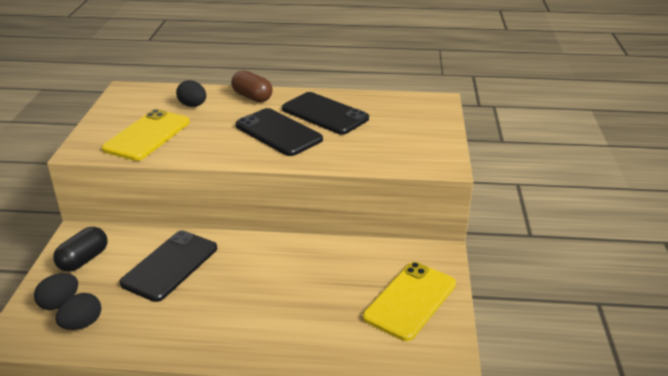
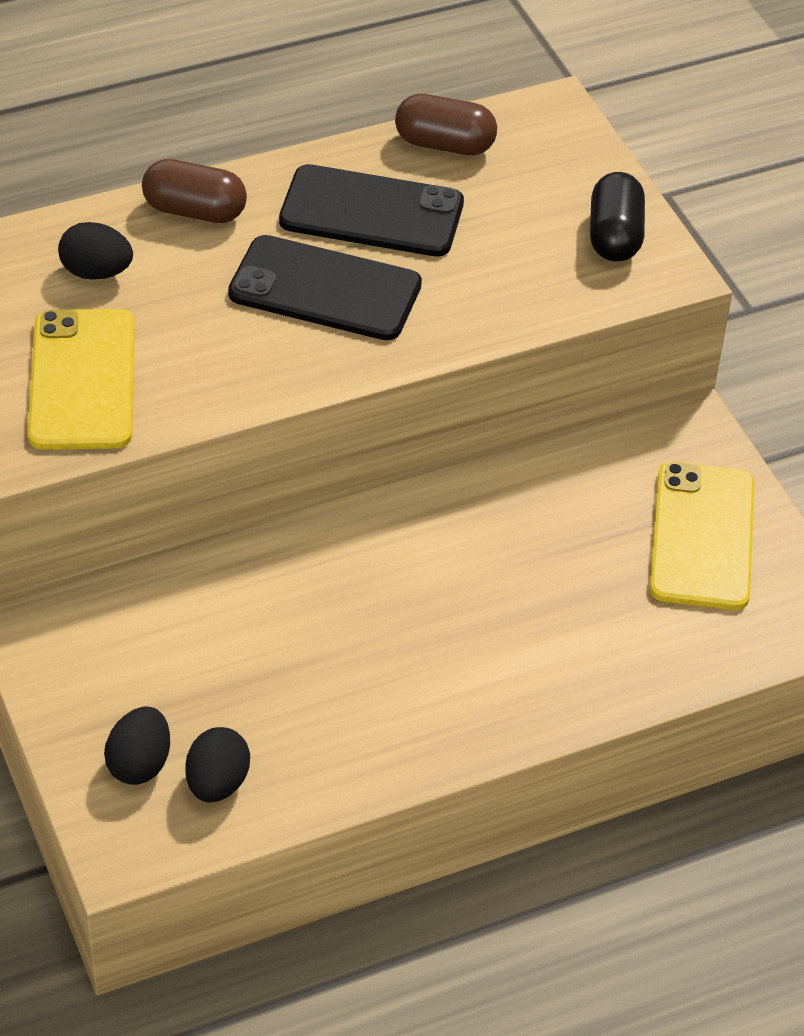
camera: 30 degrees left, 15 degrees up
(83, 260) = (96, 669): black capsule -> black capsule (614, 236)
(170, 265) = (263, 621): black phone -> none
(378, 101) = (444, 144): none -> brown capsule

